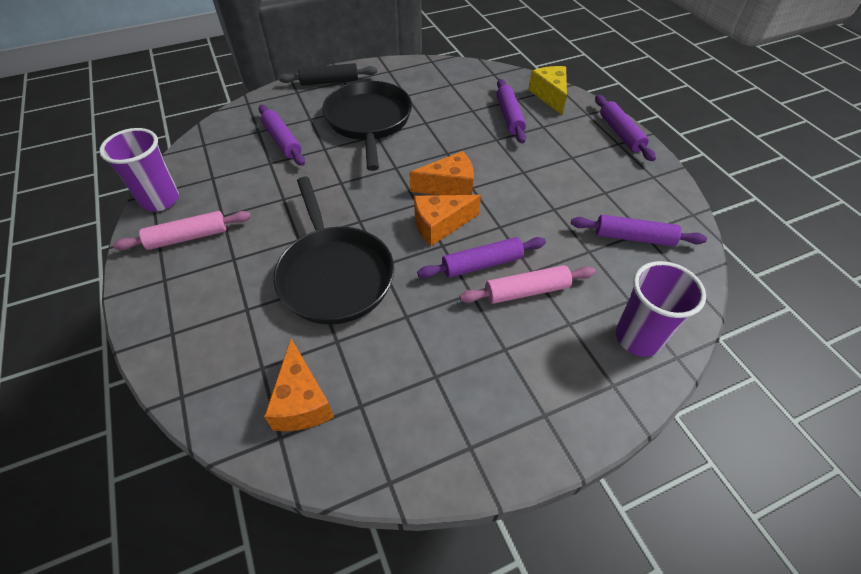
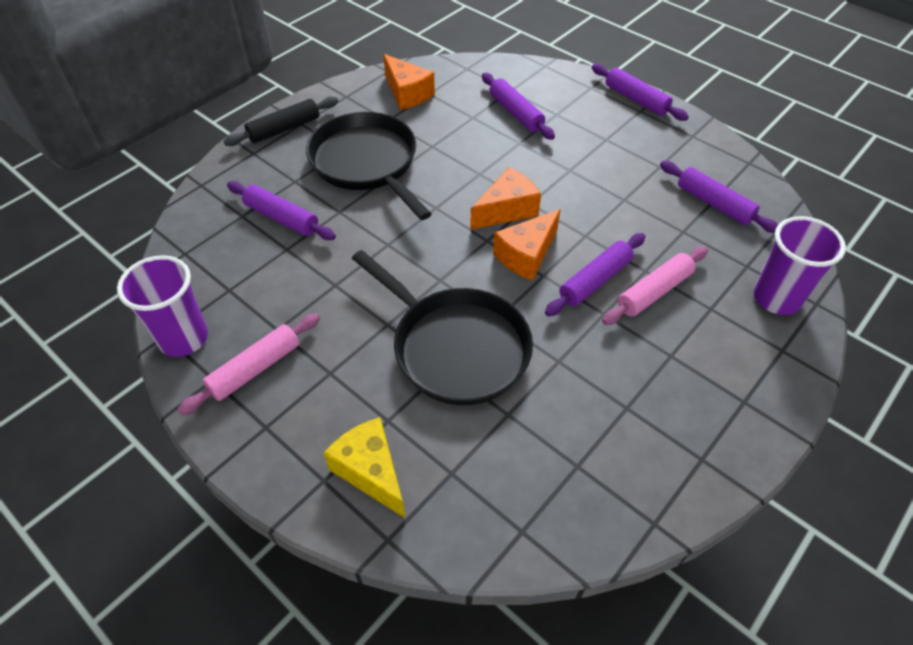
camera: 25 degrees left, 0 degrees up
(301, 401) = (517, 488): orange cheese -> orange cheese (407, 93)
(550, 96) = (541, 77): yellow cheese -> yellow cheese (371, 471)
(634, 237) = (714, 204): purple rolling pin -> purple rolling pin turned 60 degrees clockwise

